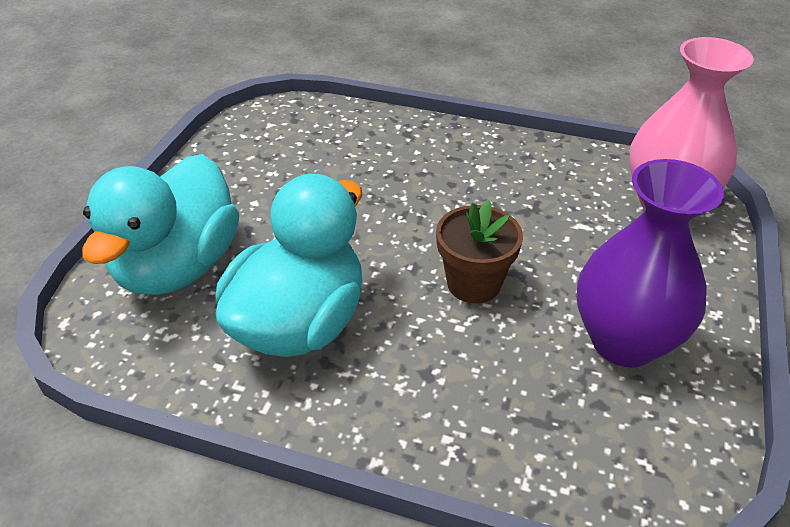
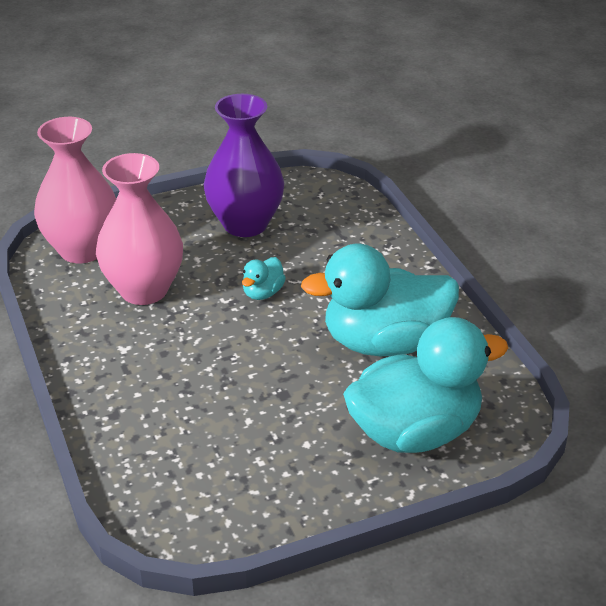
camera: 130 degrees left, 5 degrees down
(473, 283) = (263, 293): brown flower pot -> turquoise duck
(557, 211) = (144, 290): none -> pink vase

